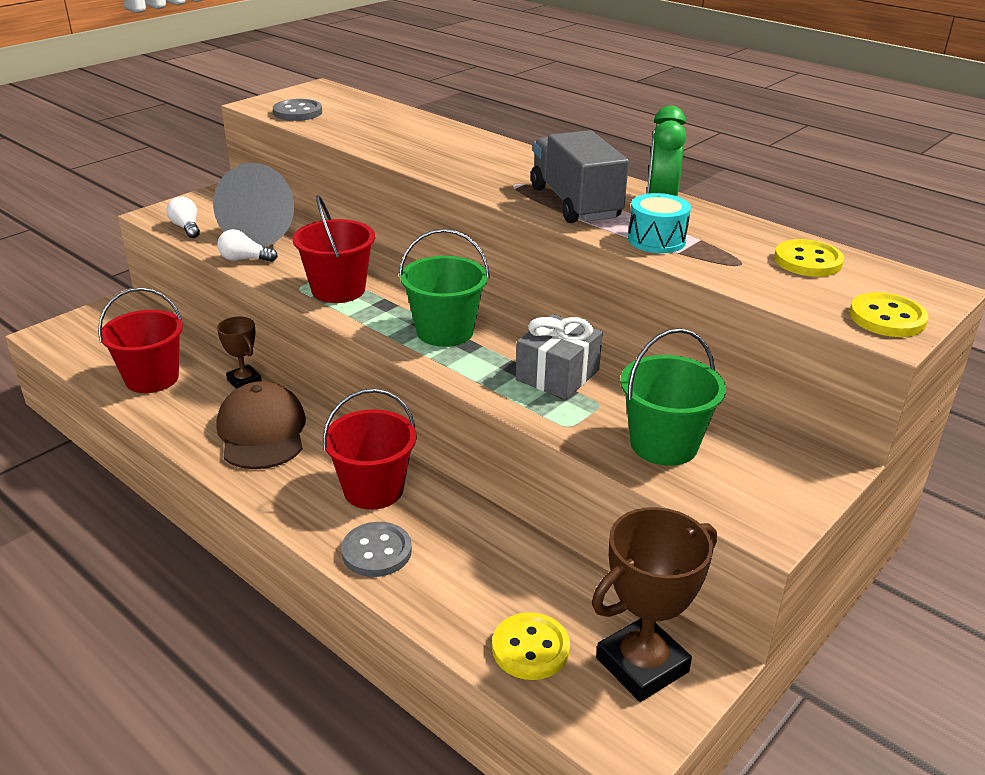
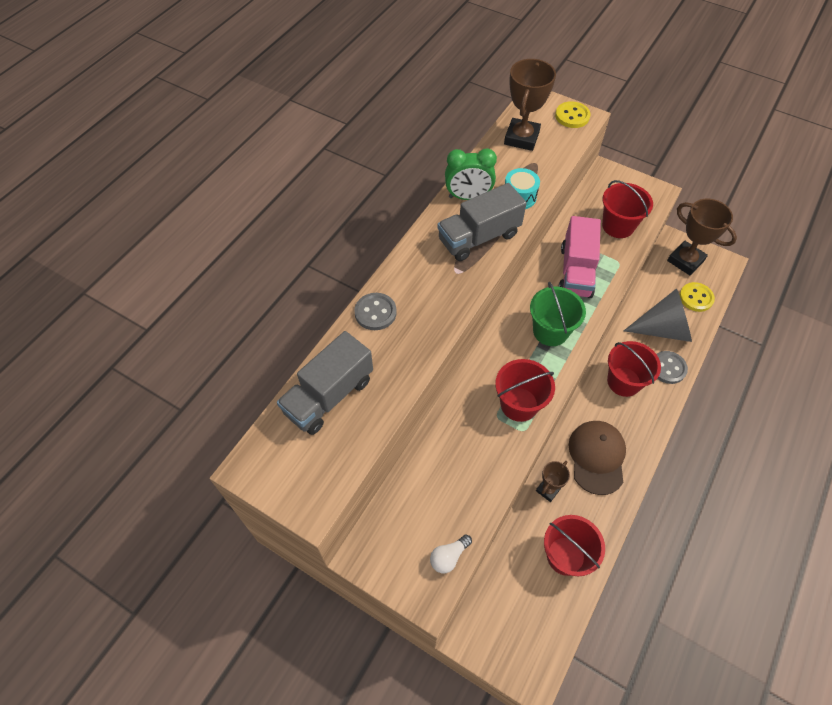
camera: 100 degrees left, 25 degrees up
(245, 259) = (492, 484): white light bulb -> none
(262, 432) = (597, 457): brown cap -> brown cap turned 120 degrees clockwise
(264, 232) = (441, 488): grey cone -> grey cone (663, 329)
(297, 112) = (331, 462): grey button -> grey button (375, 312)
(373, 116) = (329, 396): none -> grey truck
(557, 375) = (576, 271): grey gift -> pink truck
(664, 444) = (618, 226): green bucket -> red bucket
(808, 261) = (521, 138): yellow button -> brown trophy

